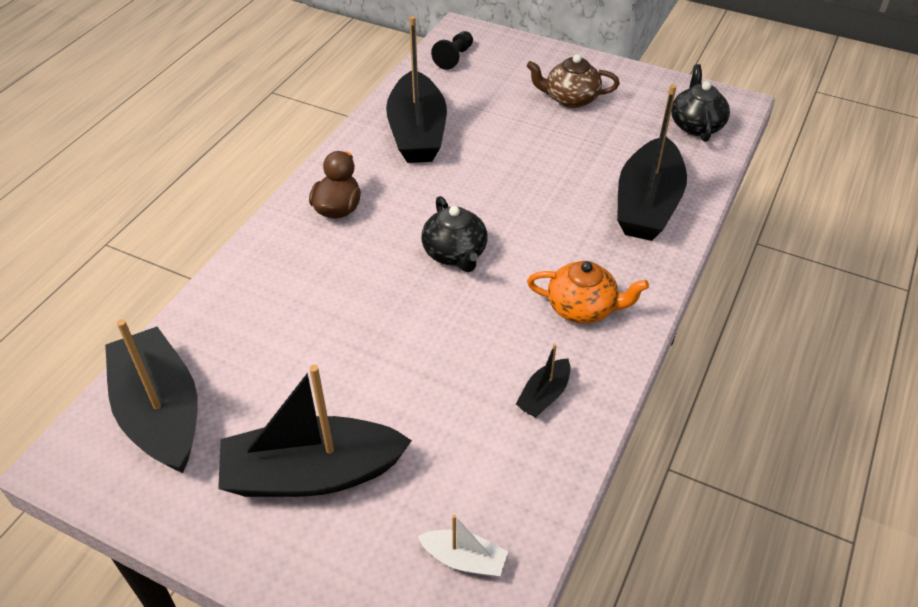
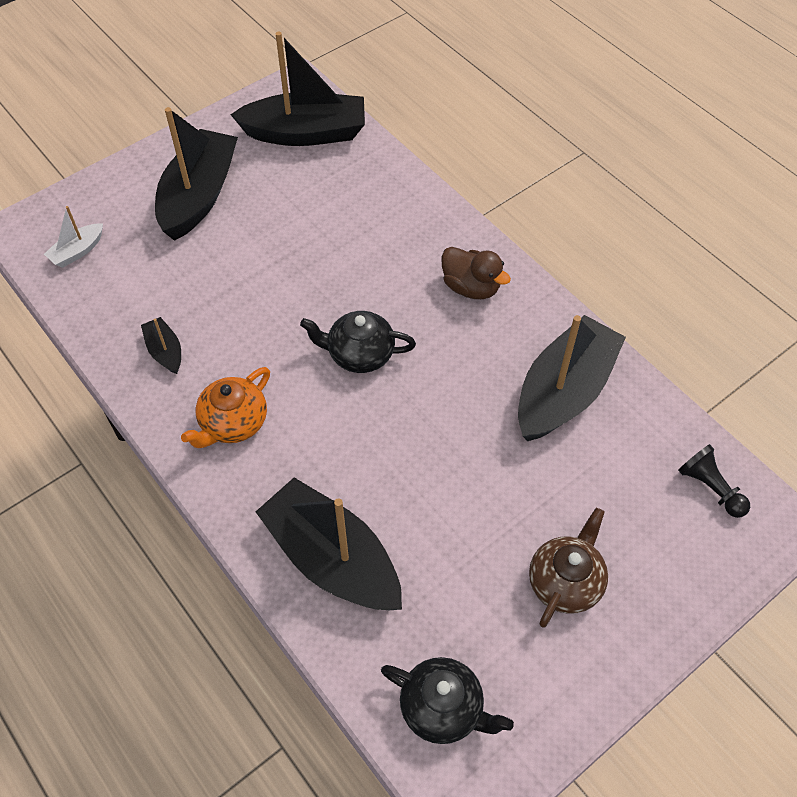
camera: 115 degrees right, 10 degrees up
(417, 133) = (564, 391): black boat -> black boat turned 105 degrees clockwise

